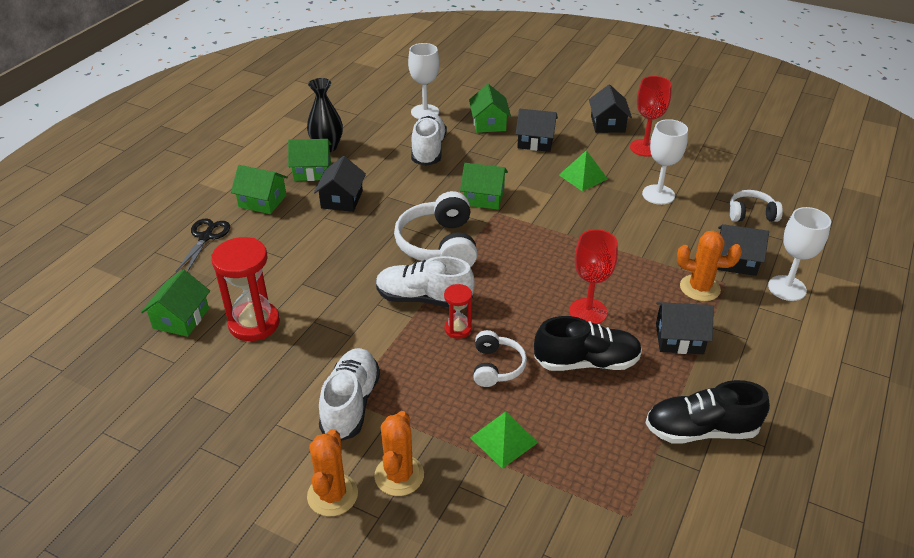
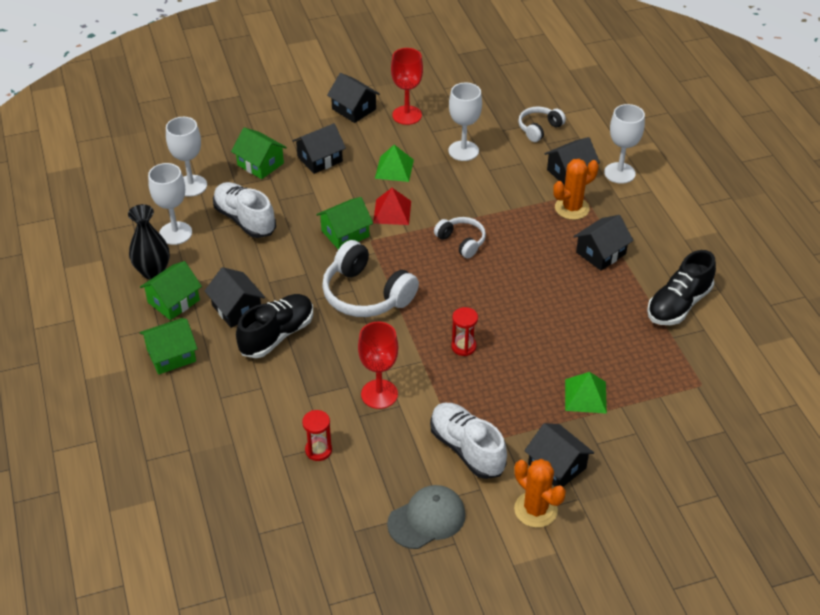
camera: 45 degrees left, 5 degrees up
(181, 318) = (256, 489): green house -> none
(206, 237) = (171, 417): black scissors -> none
(248, 430) = (427, 519): none -> grey cap
(254, 323) = (318, 450): red hourglass -> red hourglass, size x0.53
(374, 133) = (175, 233): none -> white goblet
(399, 475) = (557, 466): orange cactus -> black house
(424, 298) = (411, 342): white shoe -> none
(496, 366) = (521, 353): white headphones -> white headphones (461, 242)
(539, 203) = (392, 212): none -> red pyramid
(586, 362) = (569, 309): black shoe -> black shoe (277, 335)
(588, 311) = (527, 274): red goblet -> red goblet (379, 394)

